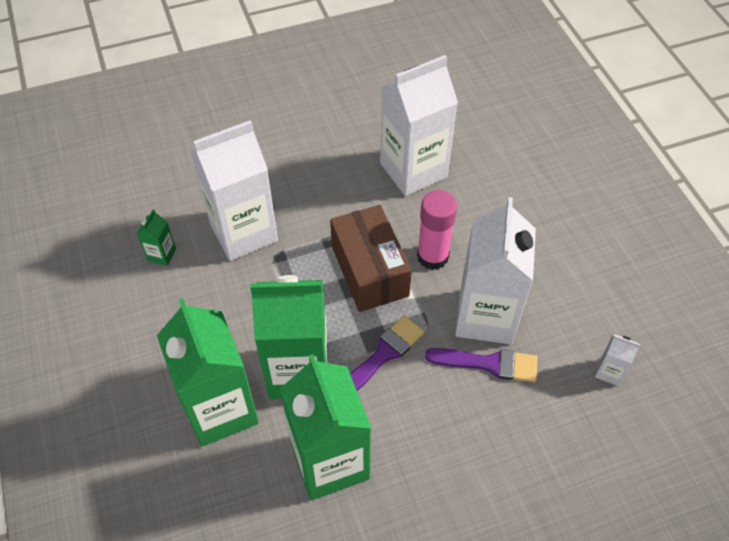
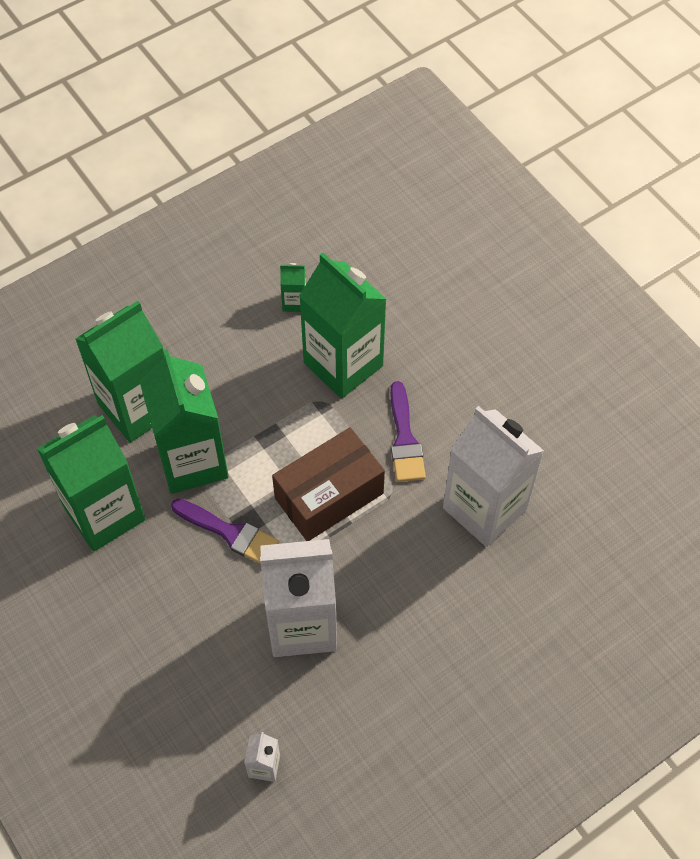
camera: 75 degrees right, 5 degrees up
(243, 232) = (343, 364): white carton -> green carton
(432, 256) = (366, 554): pink glue stick -> none
(489, 364) = (244, 638): purple brush -> purple brush (404, 439)

